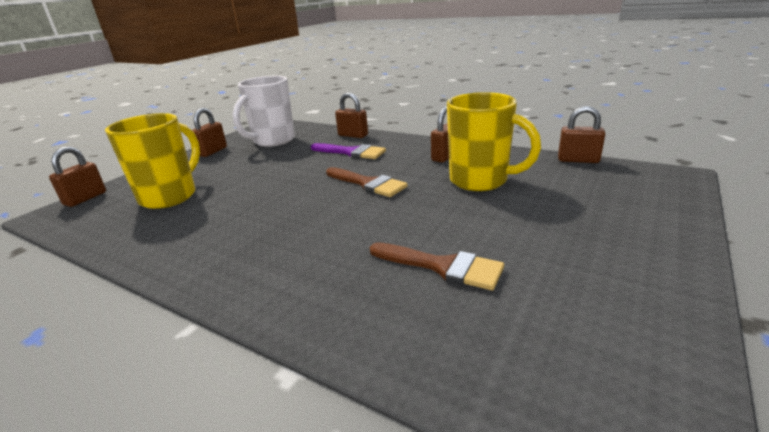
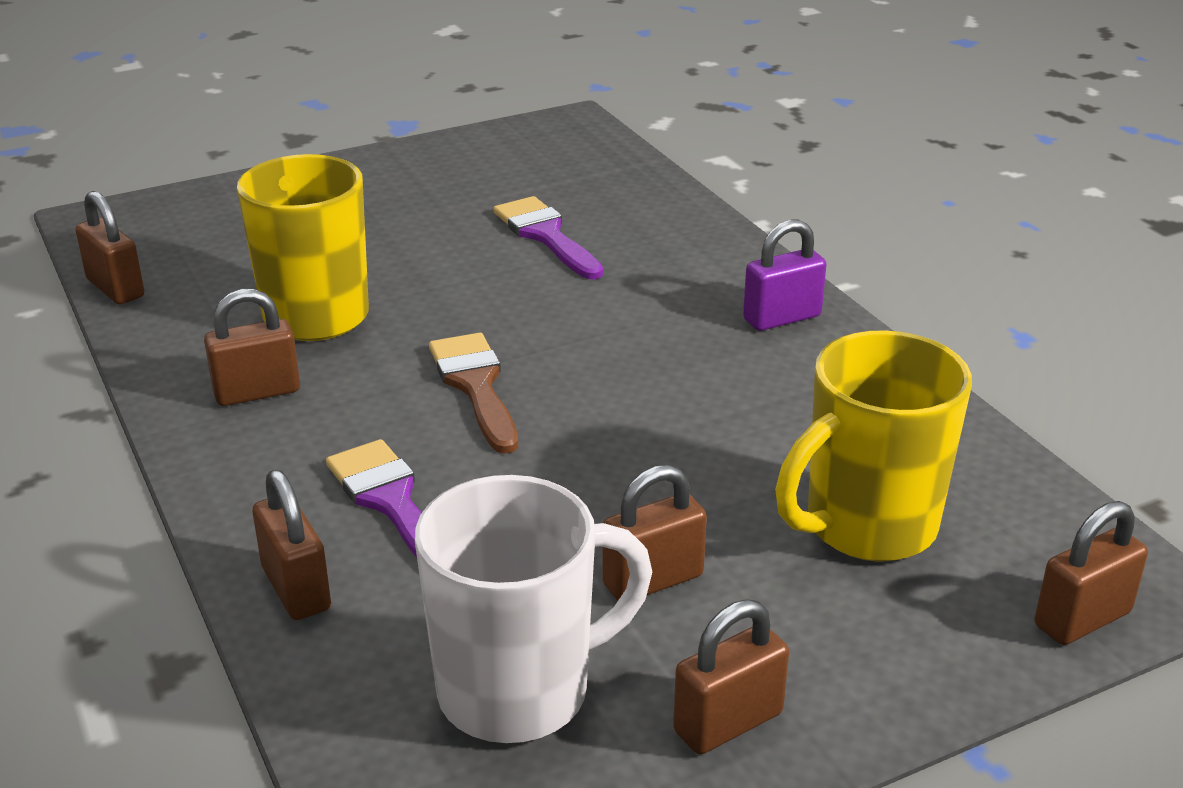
camera: 150 degrees left, 5 degrees up
(230, 269) = (781, 318): none -> purple padlock
(248, 164) = (653, 580): none -> brown padlock
(442, 266) = (546, 235): brown brush -> purple brush

